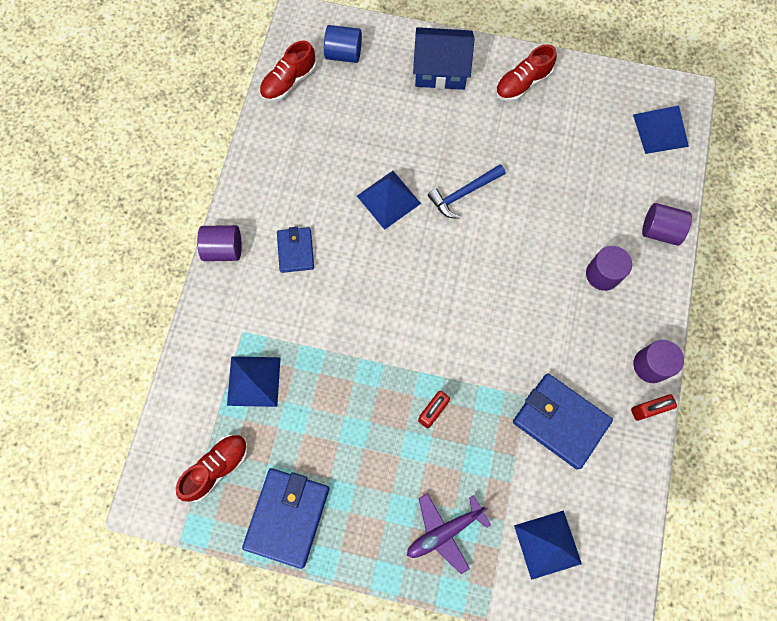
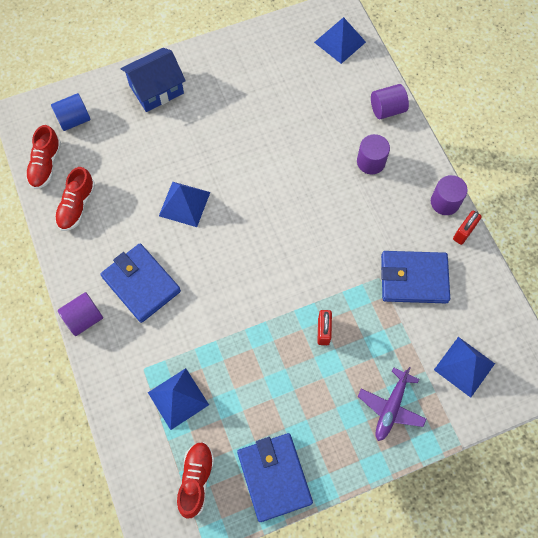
camera: 35 degrees left, 5 degrees down
(295, 251) = (141, 284): blue wallet -> blue wallet, size x1.69
(464, 194) = (236, 166): blue hammer -> none
(522, 84) = (222, 65): red shoe -> red shoe (77, 206)

